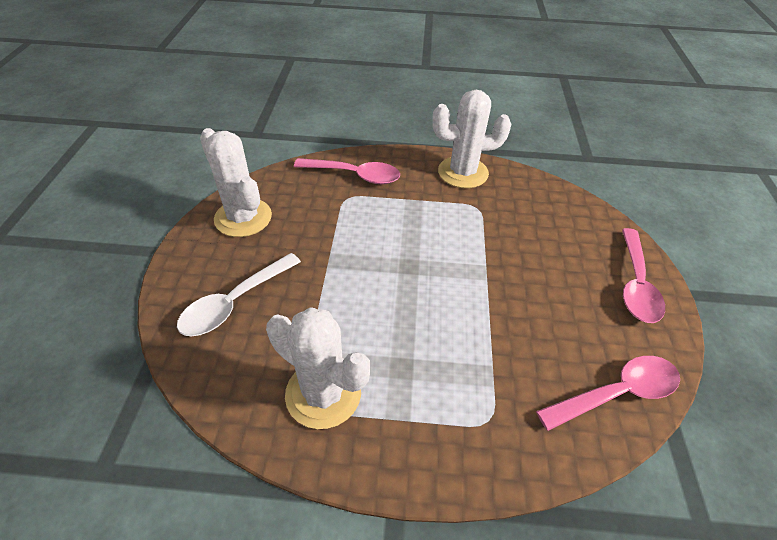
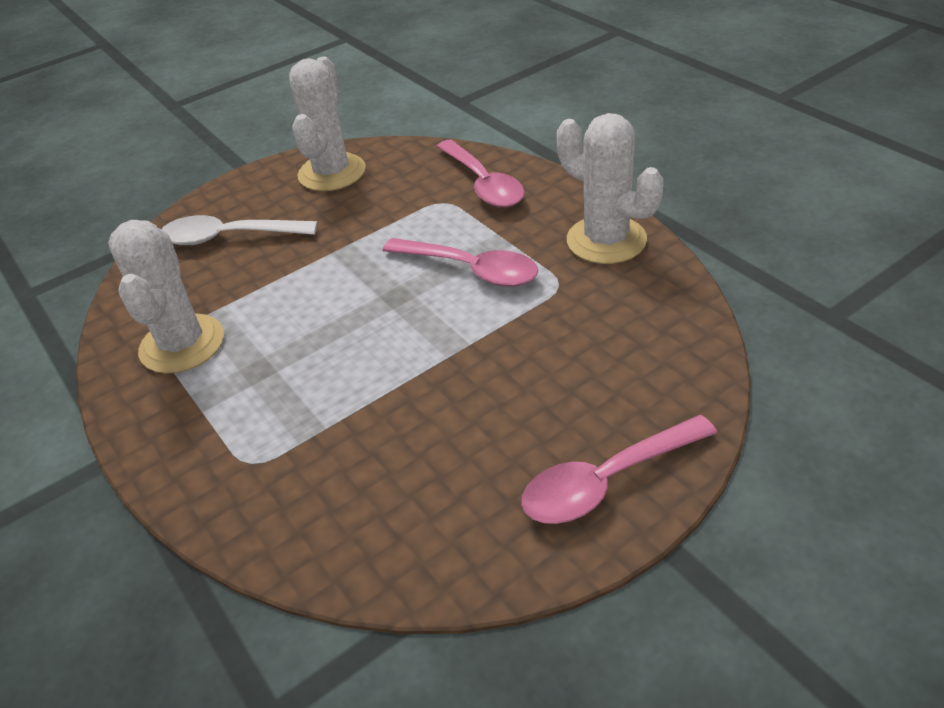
camera: 55 degrees right, 5 degrees down
(617, 393) = (389, 546): pink spoon -> pink spoon (471, 269)

